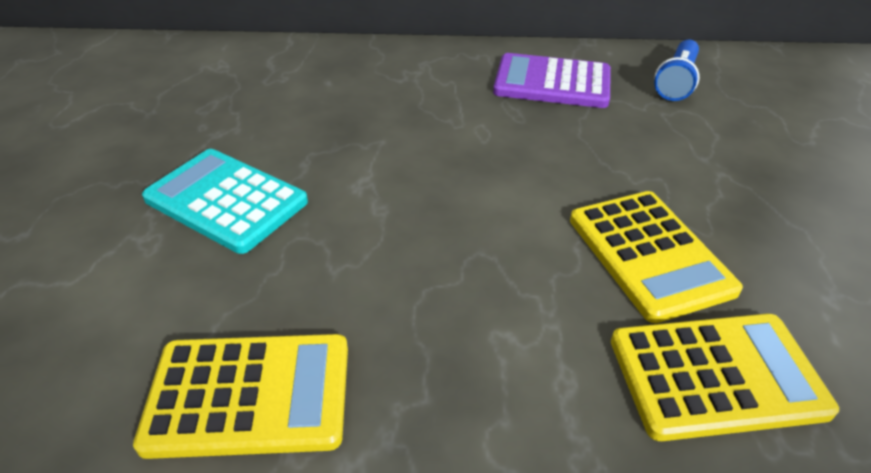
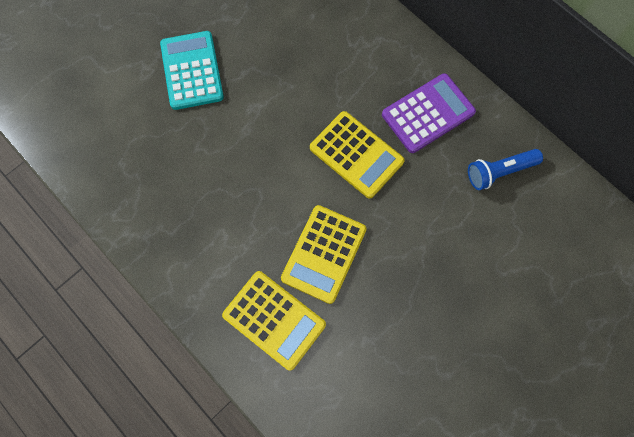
camera: 45 degrees right, 30 degrees up
(249, 395) = (121, 179): yellow calculator -> yellow calculator (356, 155)
(552, 82) = (428, 113): purple calculator -> purple calculator turned 90 degrees clockwise

